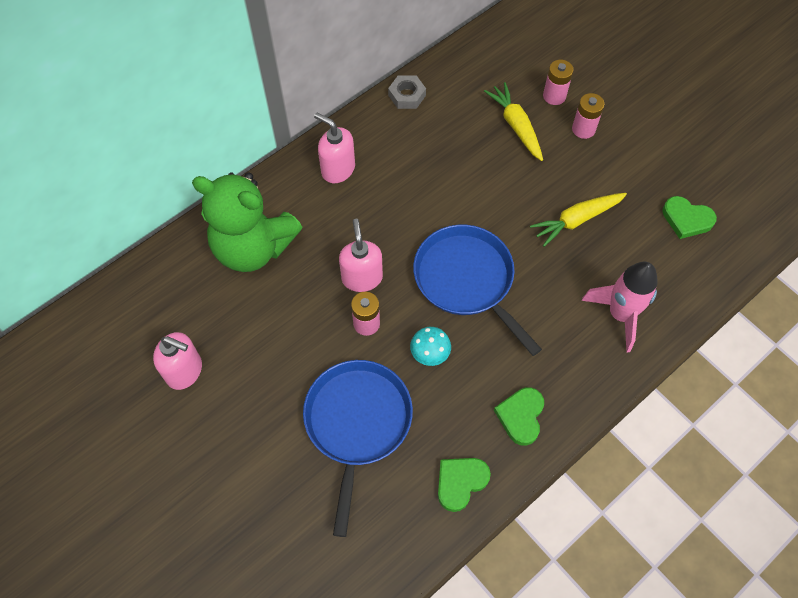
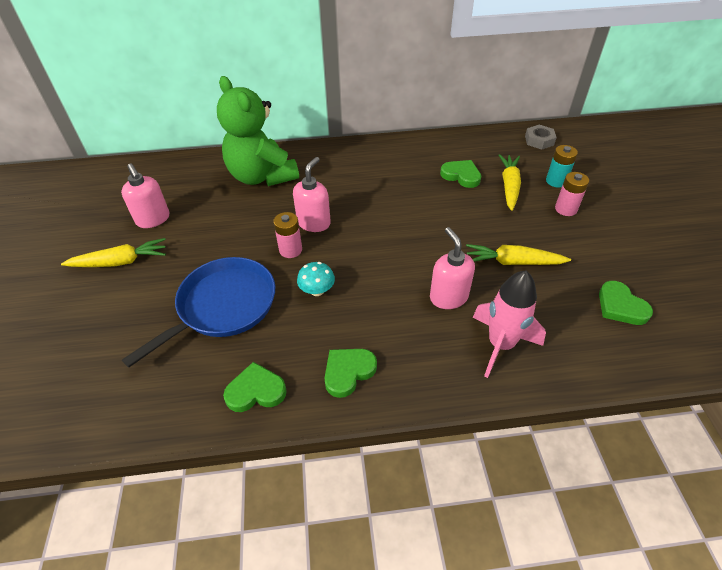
camera: 35 degrees right, 15 degrees down
(203, 441) = (120, 262): none -> yellow carrot
(337, 169) = (356, 160): pink soap dispenser -> pink soap dispenser (448, 297)
(407, 95) = (440, 141): grey nut -> grey nut (539, 140)
(461, 135) = (461, 175): none -> green heart
(466, 280) = (388, 259): blue pan -> none
(554, 96) = (556, 181): pink battery -> turquoise battery

